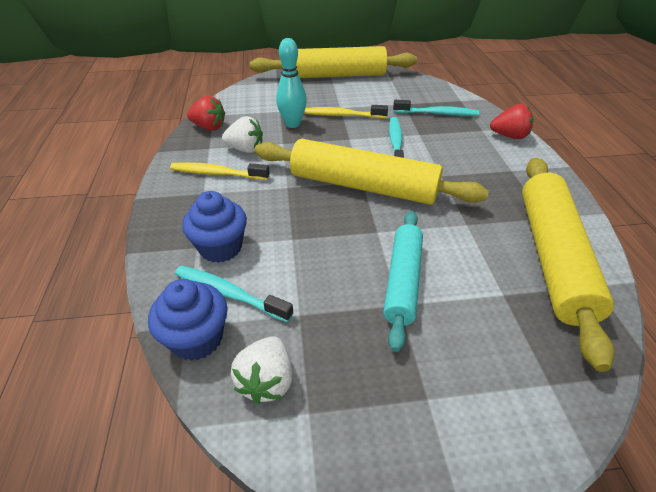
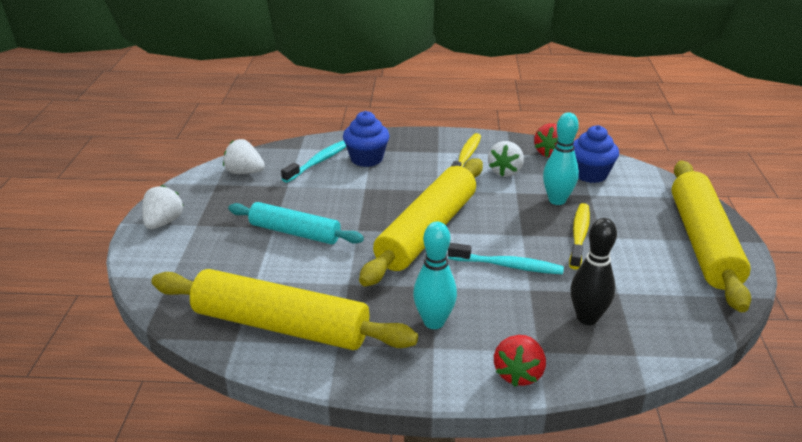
camera: 100 degrees right, 10 degrees down
(197, 338) = (288, 151): blue cupcake -> blue cupcake (590, 174)
(437, 114) = (587, 318): turquoise toothbrush -> black bowling pin
(440, 452) = (163, 222): none -> white strawberry
(484, 172) = (434, 322): none -> turquoise bowling pin

